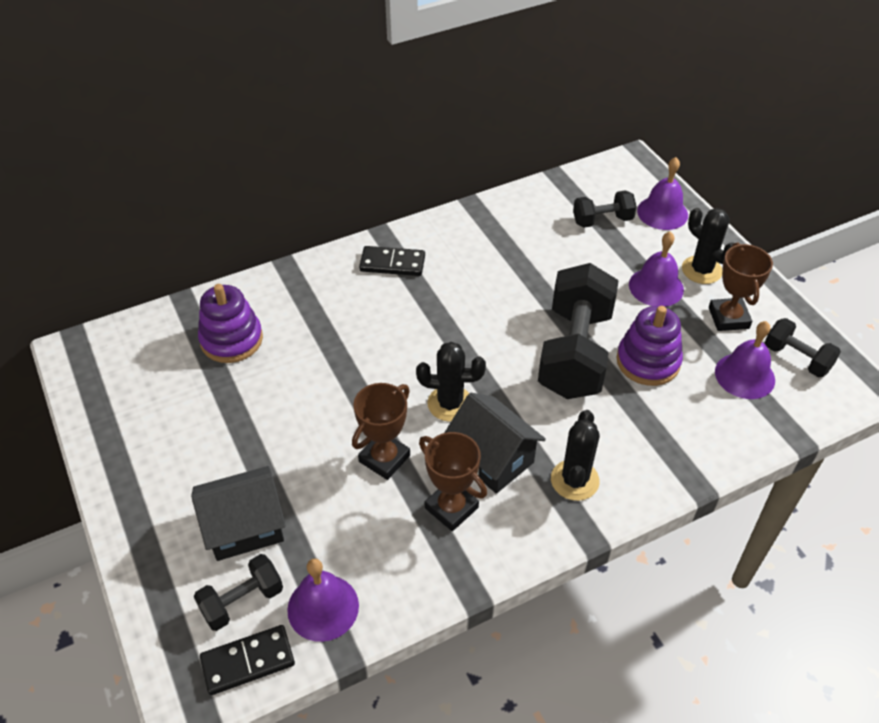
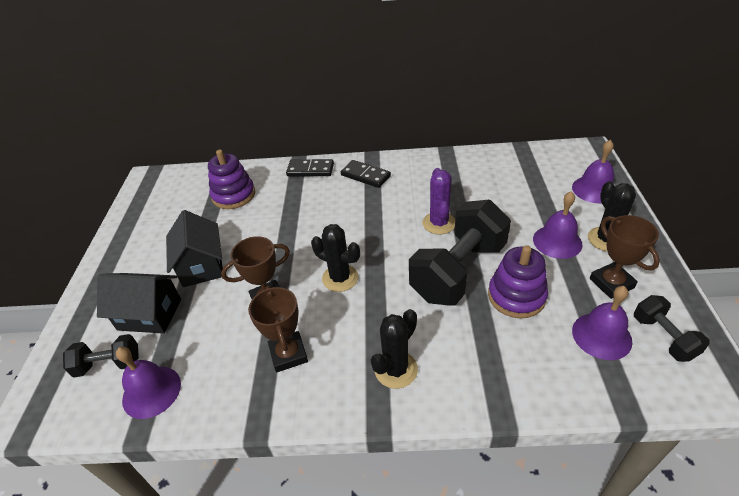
camera: 30 degrees right, 5 degrees down
(248, 661) = (78, 409): black domino -> black domino (310, 170)
(492, 458) = (343, 328): black house -> black house (202, 266)
(520, 302) = (439, 223): none -> purple cactus
(602, 220) = (539, 183): black dumbbell -> none
(728, 318) = (611, 283): brown trophy -> brown trophy turned 45 degrees counterclockwise

